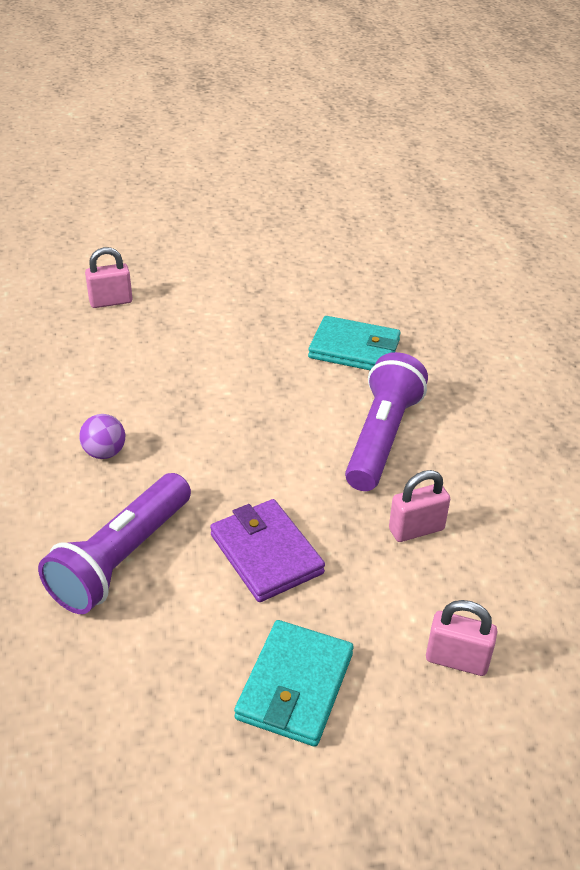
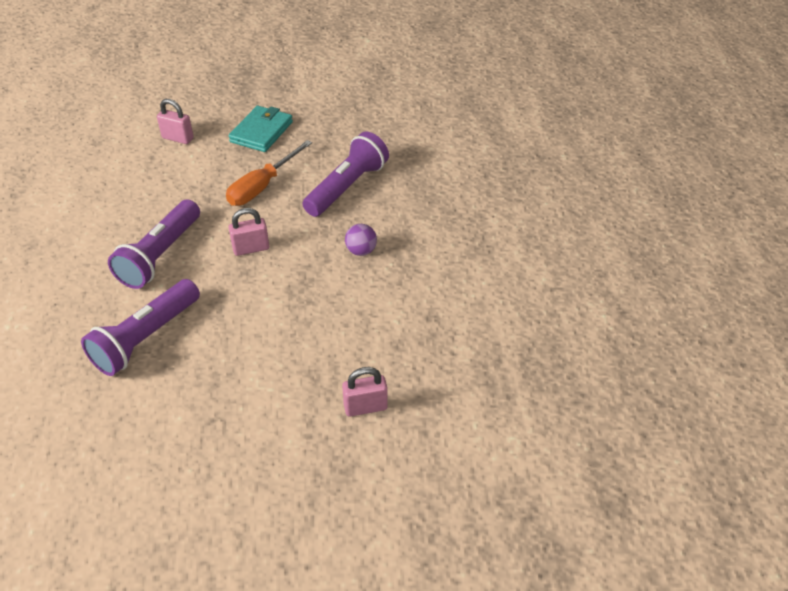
camera: 175 degrees left, 5 degrees up
(266, 554) = (262, 186): purple wallet -> orange screwdriver
(354, 349) = (146, 338): turquoise wallet -> purple flashlight
(416, 529) = (167, 196): pink padlock -> pink padlock (251, 248)

